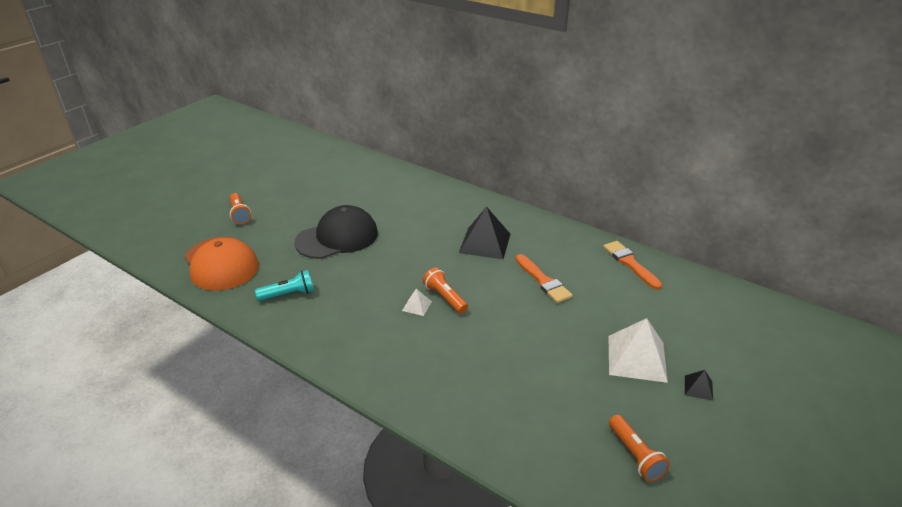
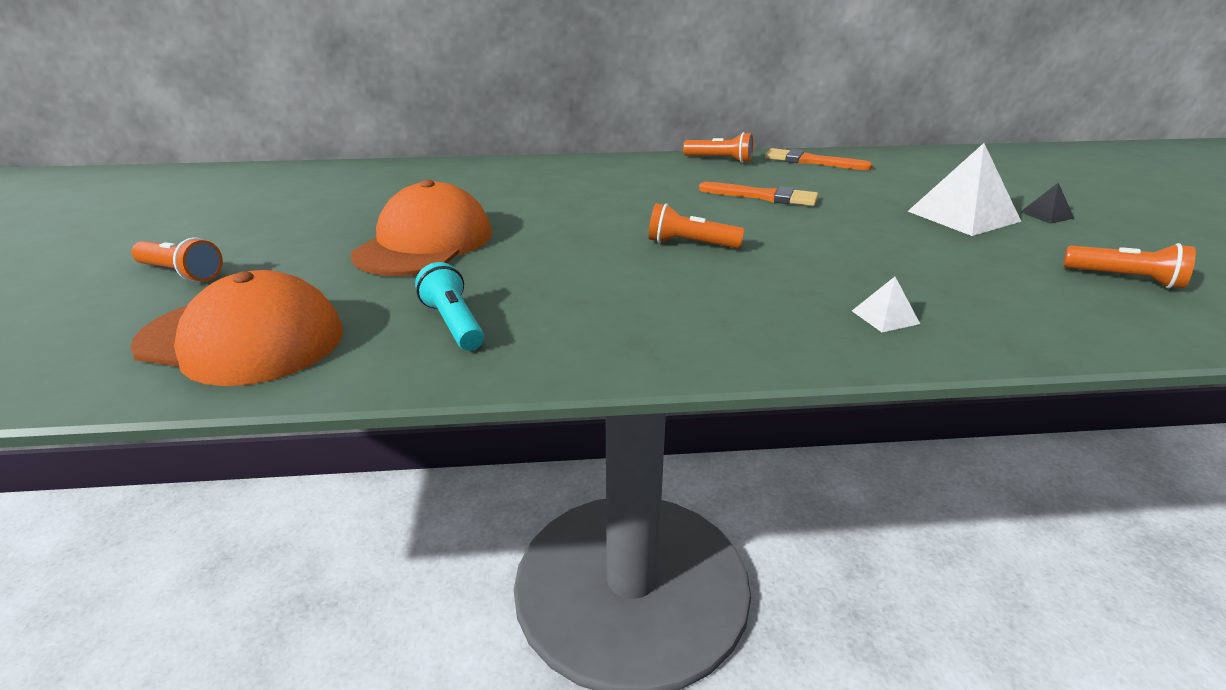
camera: 40 degrees left, 5 degrees down
(288, 294) = (453, 324): turquoise flashlight -> turquoise flashlight turned 60 degrees counterclockwise
(337, 237) = (425, 243): black cap -> orange cap
(417, 306) = (671, 263): white pyramid -> white pyramid (885, 317)
(485, 243) = (640, 189): black pyramid -> none
(573, 236) = (720, 160): none -> orange flashlight

